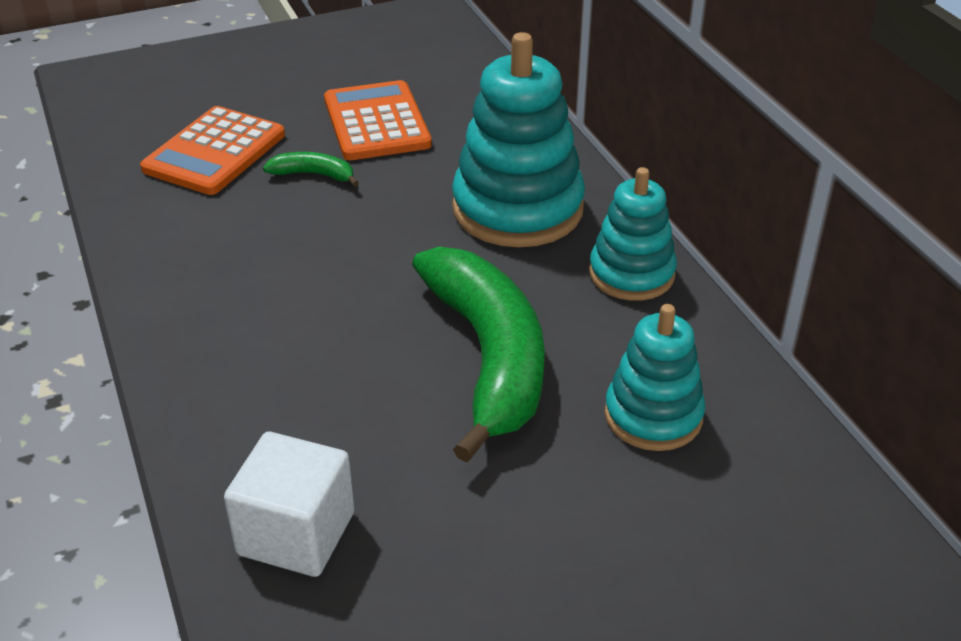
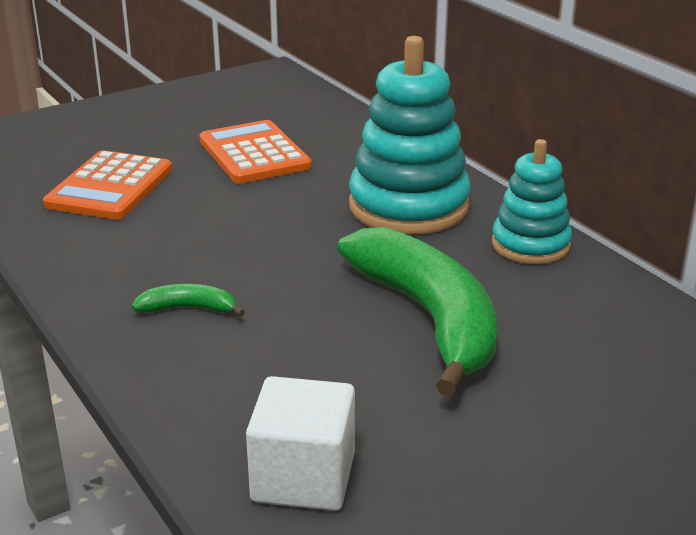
camera: 10 degrees left, 10 degrees down
(313, 175) = (211, 196): green banana -> green banana (188, 309)
(653, 416) = (597, 348): turquoise stacking toy -> none

